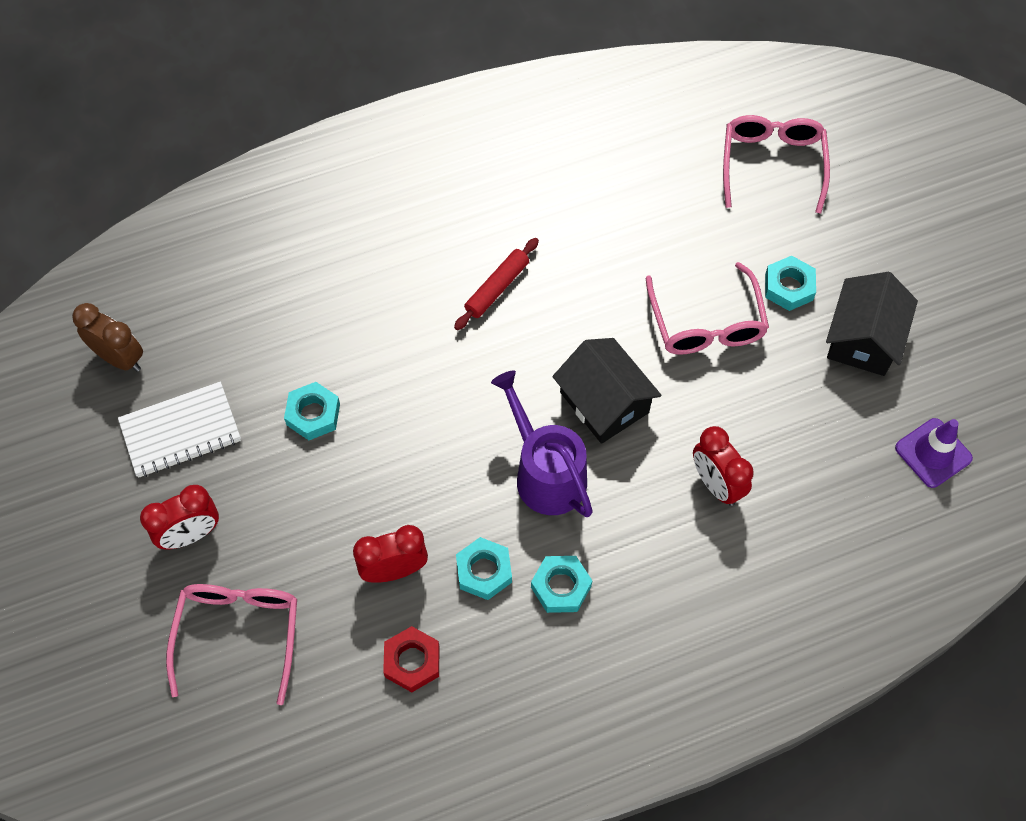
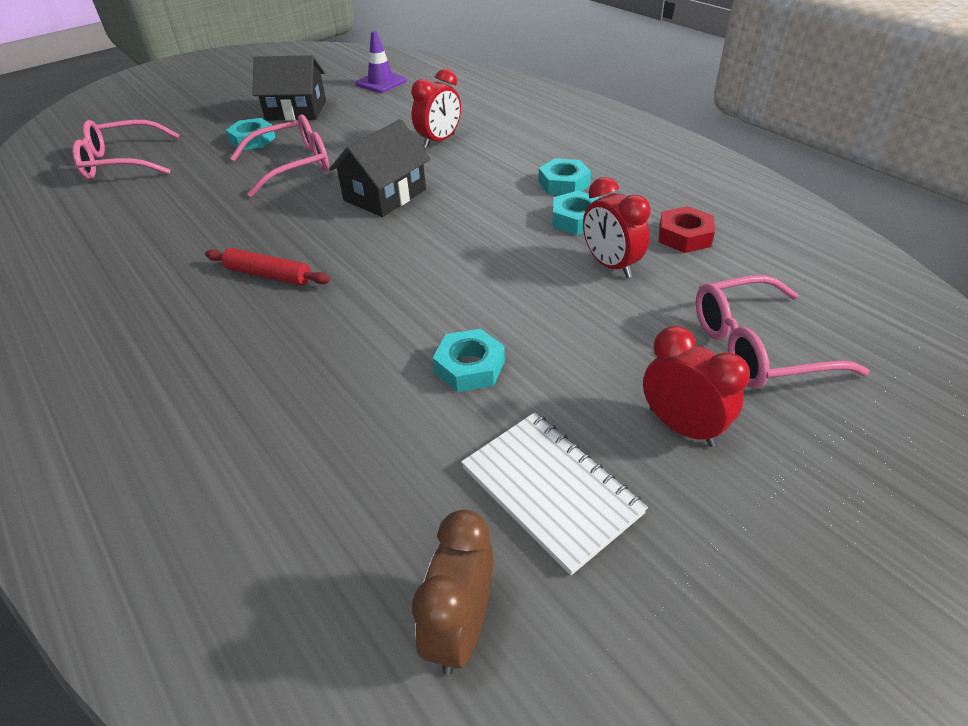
camera: 105 degrees left, 20 degrees down
(546, 474) = (467, 208): purple watering can -> none

